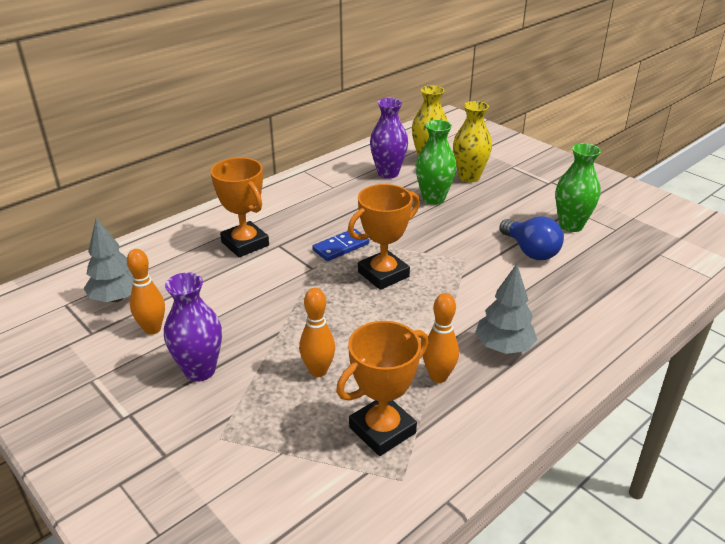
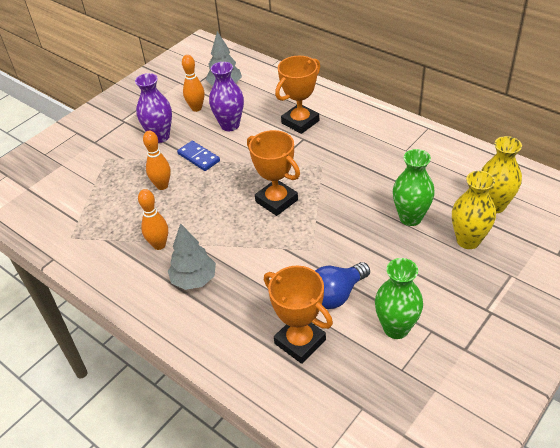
camera: 85 degrees right, 10 degrees up
(341, 247) = (309, 171): blue domino -> blue domino (198, 157)
(382, 430) = (109, 223): orange trophy -> orange trophy (300, 342)
(388, 173) = (448, 181): purple vase -> purple vase (230, 125)

